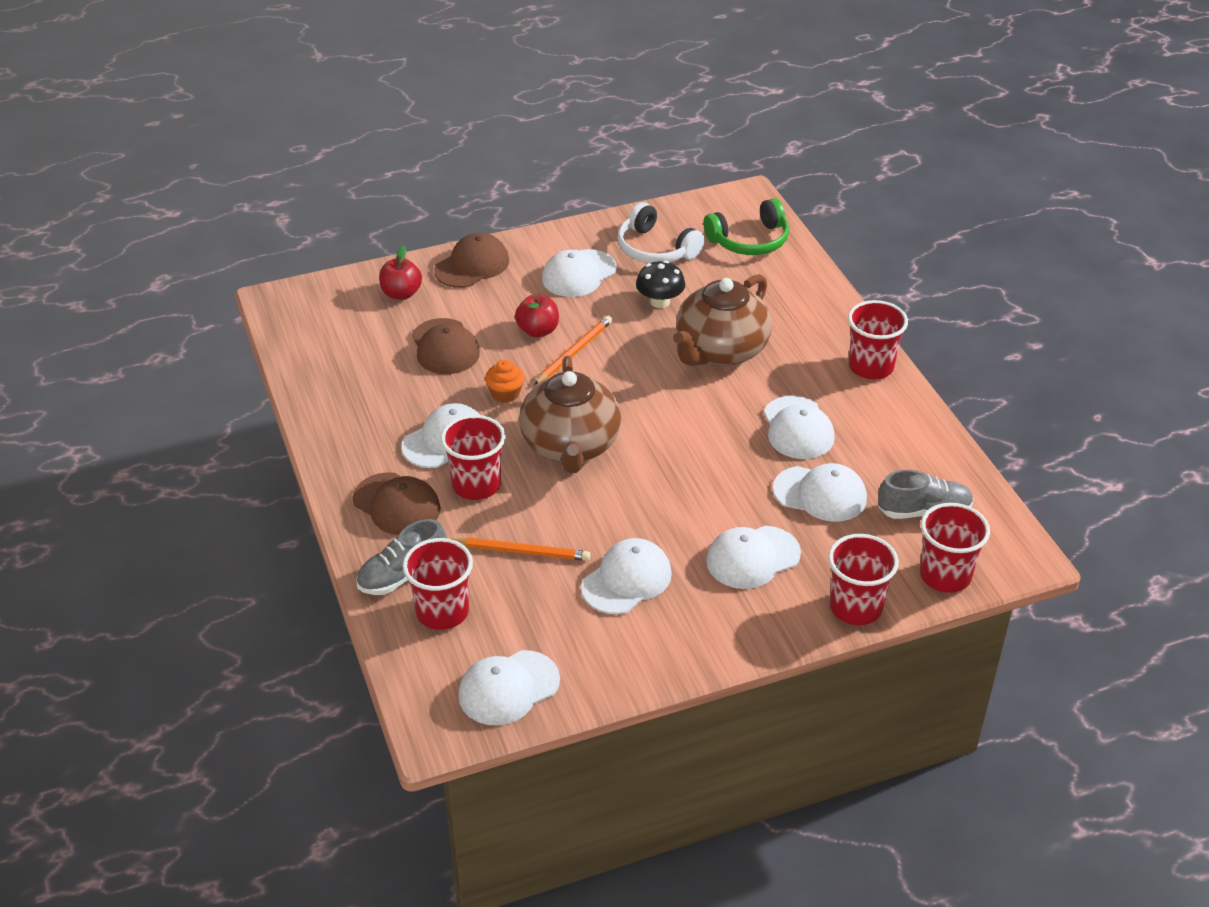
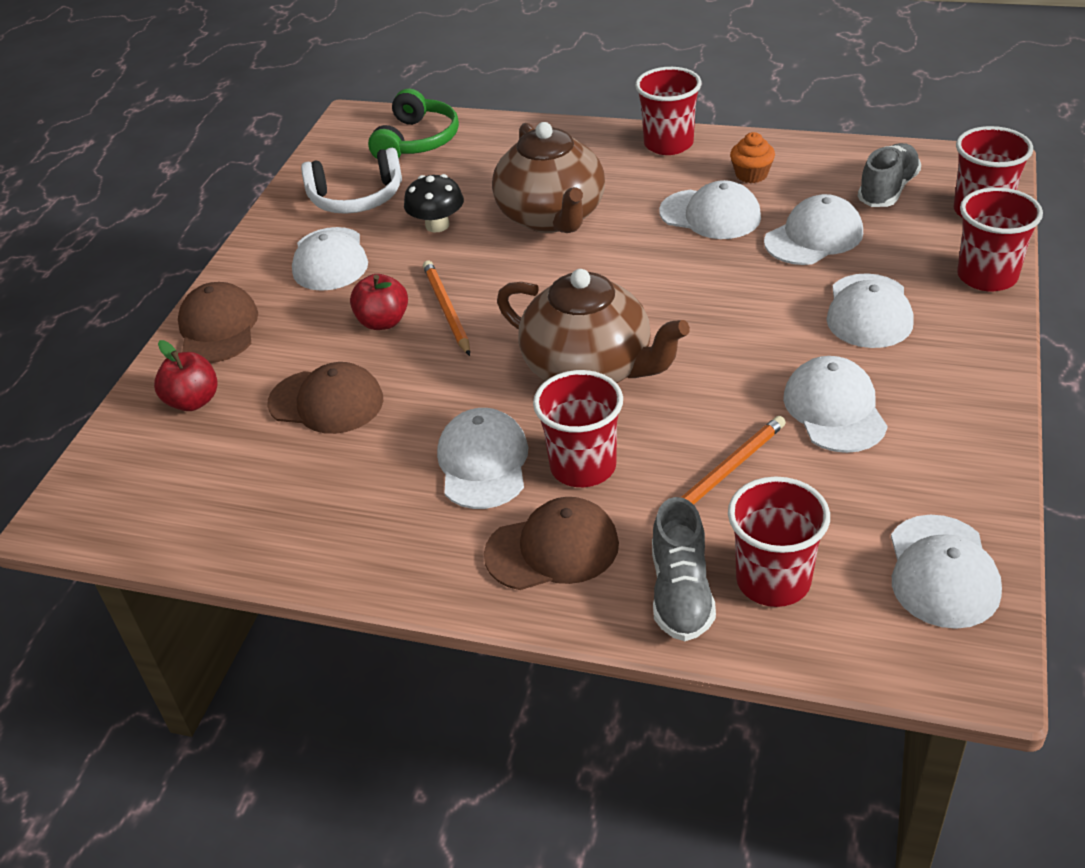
camera: 50 degrees left, 0 degrees up
(505, 393) = (456, 384): orange cupcake -> orange cupcake (751, 174)

